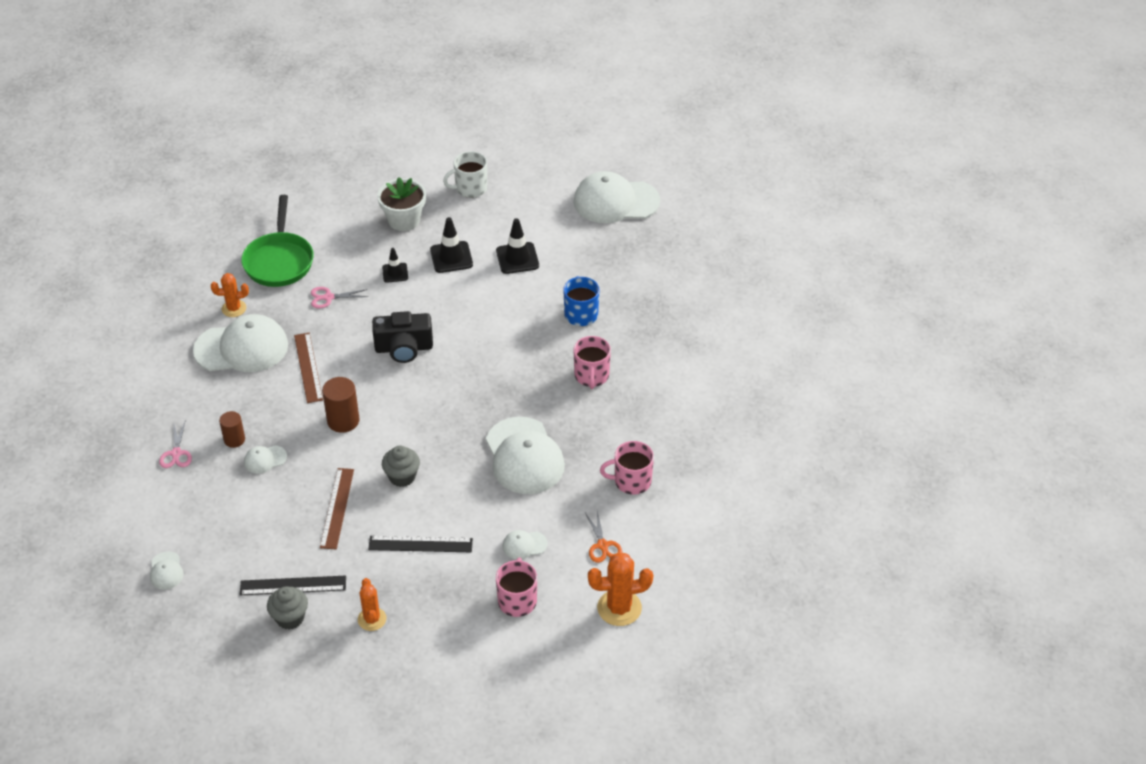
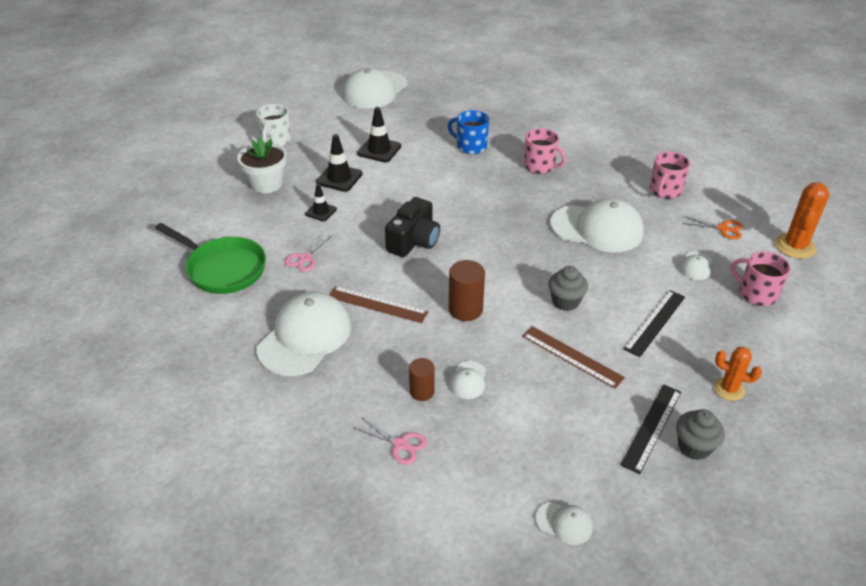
camera: 55 degrees left, 5 degrees down
(234, 308) = (247, 321): orange cactus -> none

